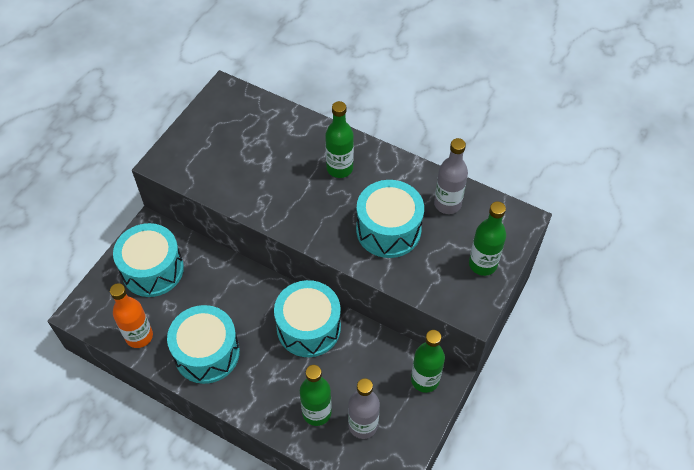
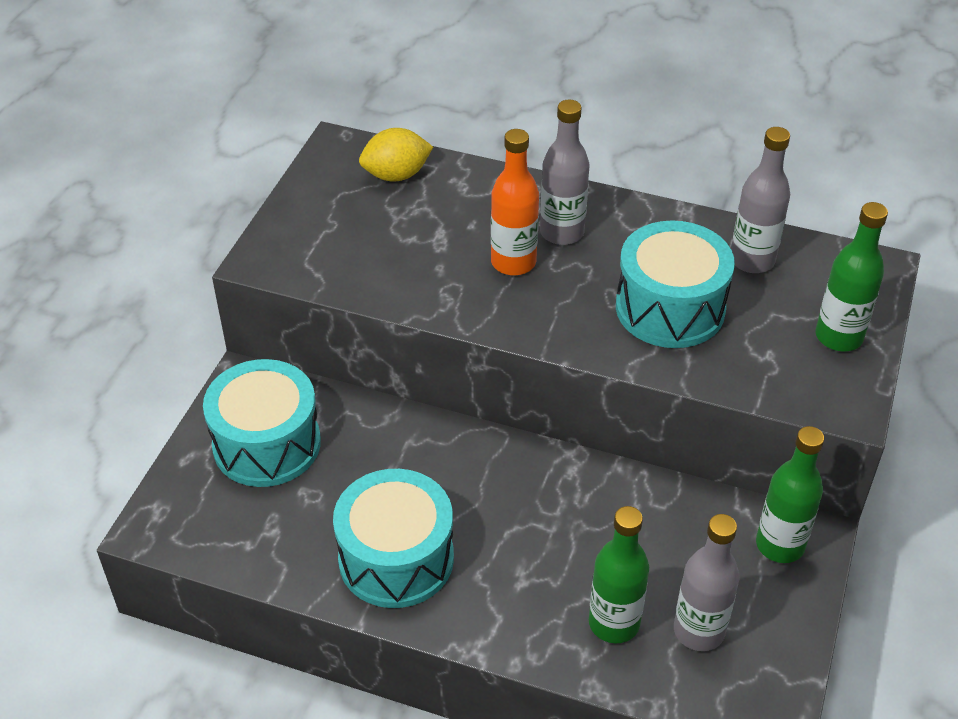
camera: 10 degrees left, 10 degrees down
(139, 336) = (269, 550): orange bottle -> orange bottle (513, 262)
(253, 115) = (396, 175): none -> yellow lemon
(308, 328) = (560, 494): turquoise drum -> none
(339, 168) = (562, 232): green bottle -> grey bottle

